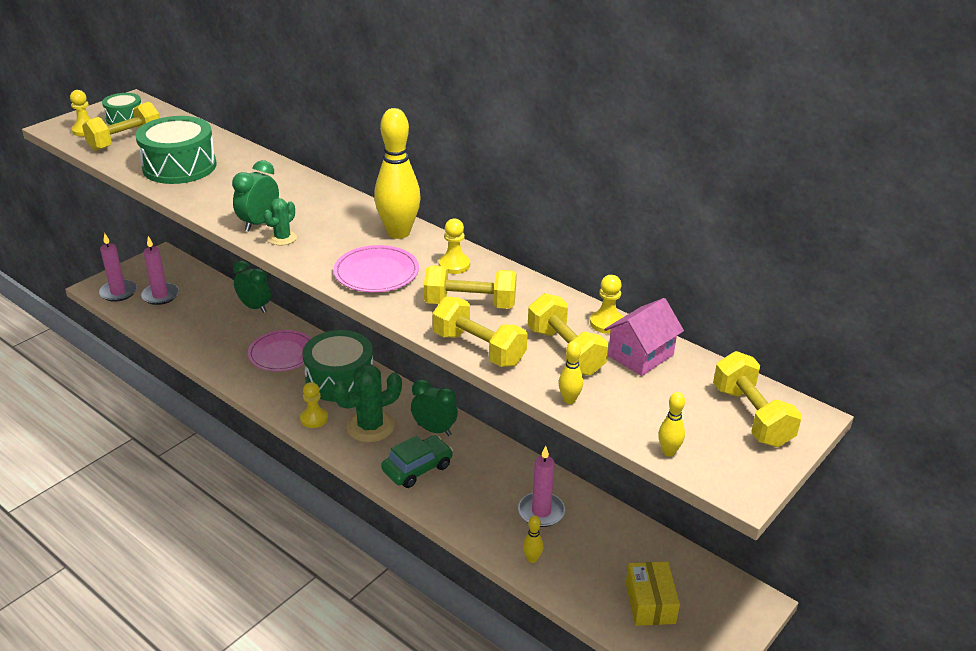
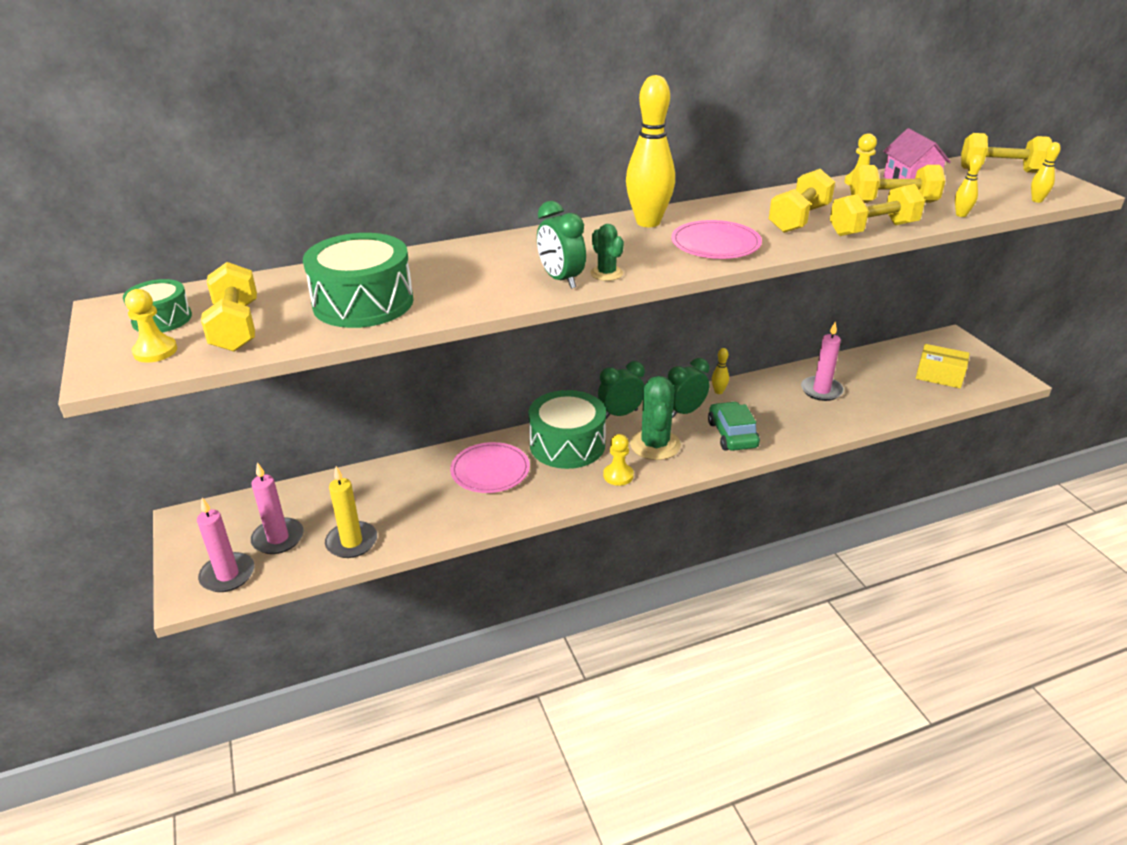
camera: 60 degrees left, 0 degrees up
(170, 324) = (352, 542): none -> yellow candle
(255, 307) = (384, 470): green clock -> green clock (620, 414)
(454, 265) = (728, 212): yellow pawn -> none
(532, 559) = (874, 410): yellow bowling pin -> yellow bowling pin (718, 392)

